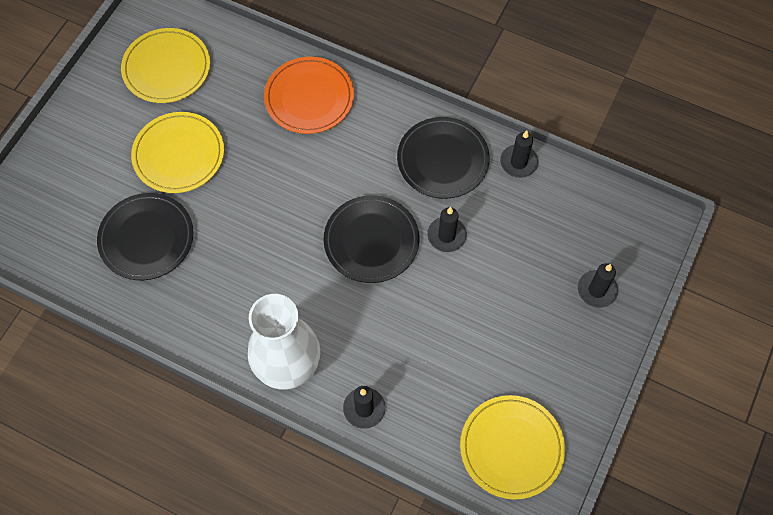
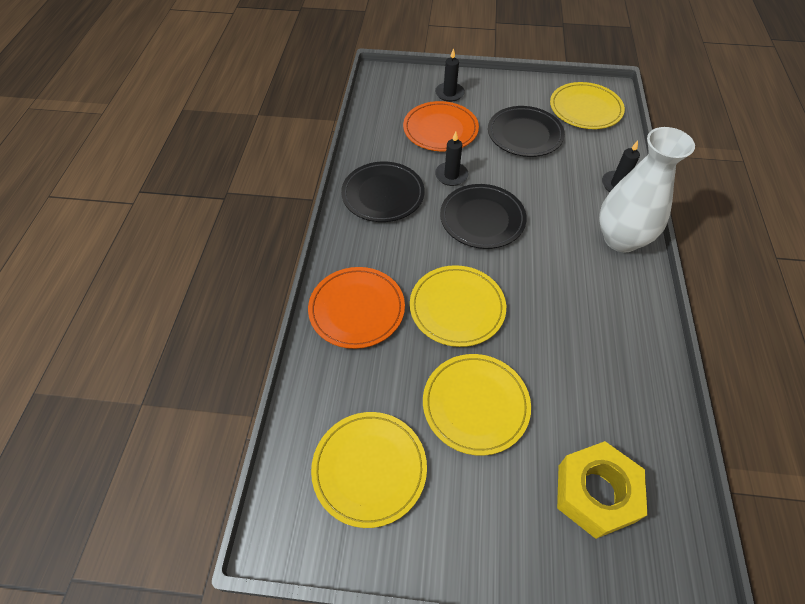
camera: 110 degrees left, 10 degrees down
(71, 206) = (595, 493): none -> yellow nut
(146, 238) = (583, 394): black plate -> black plate (525, 134)
(275, 176) = (457, 307): none -> yellow plate
(518, 162) = (364, 151): black candle -> none
(529, 253) = (440, 129): none -> orange plate

